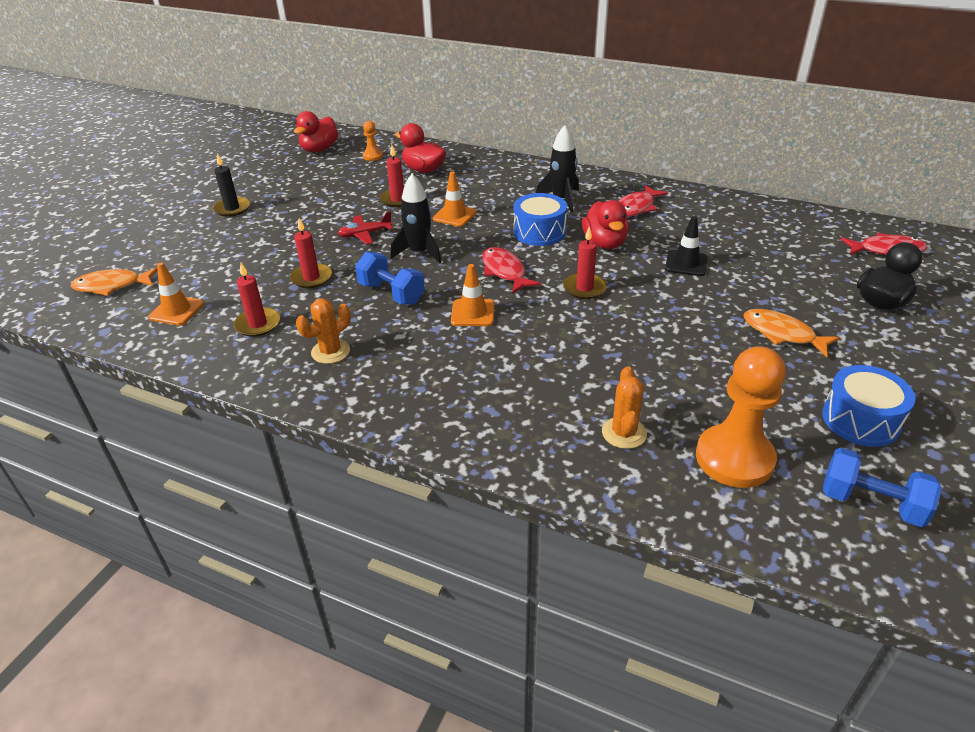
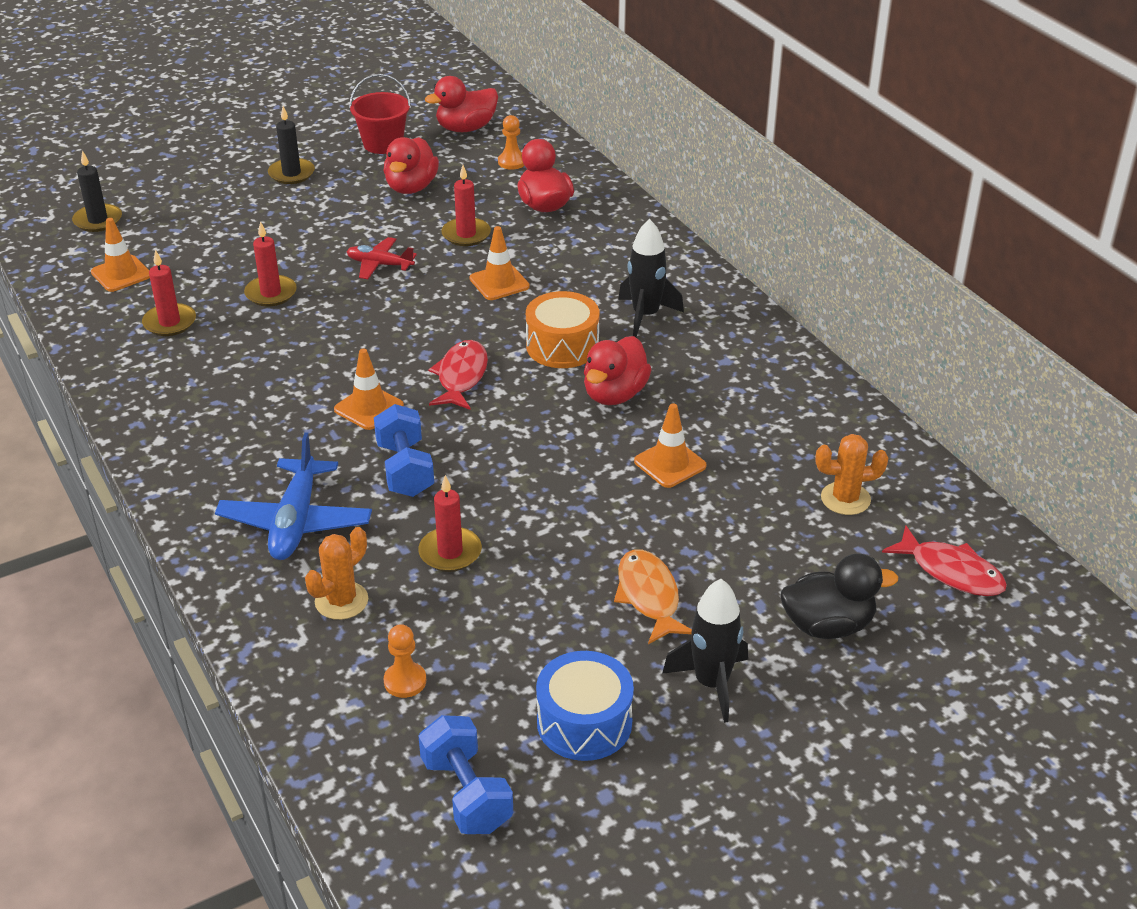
camera: 35 degrees right, 0 degrees up
(112, 286) = (98, 220): orange fish -> black candle
(275, 173) = (383, 144): none -> red bucket
(327, 188) = (411, 187): none -> red duck
(330, 351) = (196, 383): orange cactus -> orange cactus (845, 499)
(391, 293) = (321, 347): blue dumbbell -> blue dumbbell (405, 469)
(419, 253) = (405, 312): black rocket -> black rocket (711, 683)
(523, 401) = (296, 522): none -> blue plane
(539, 232) = (562, 346): blue drum -> orange drum
(584, 288) = (515, 437): red candle -> red candle (450, 552)
(636, 208) = (719, 366): red fish -> none
(686, 263) = (670, 464): black traffic cone -> orange traffic cone
(734, 458) = (405, 681): orange pawn -> orange pawn, size x0.46

